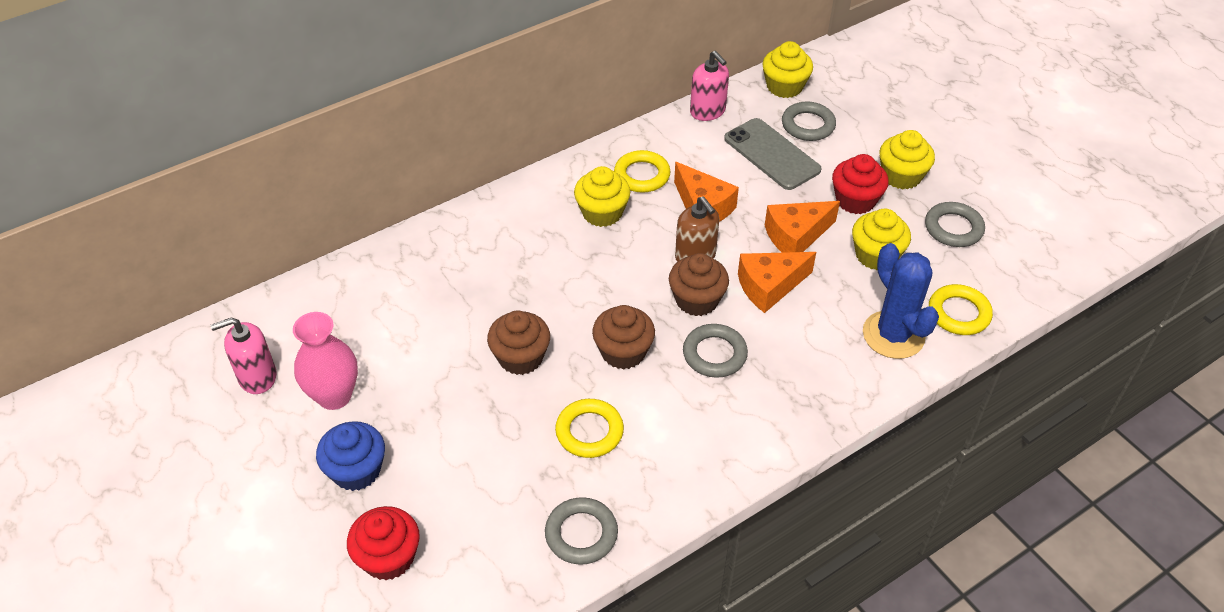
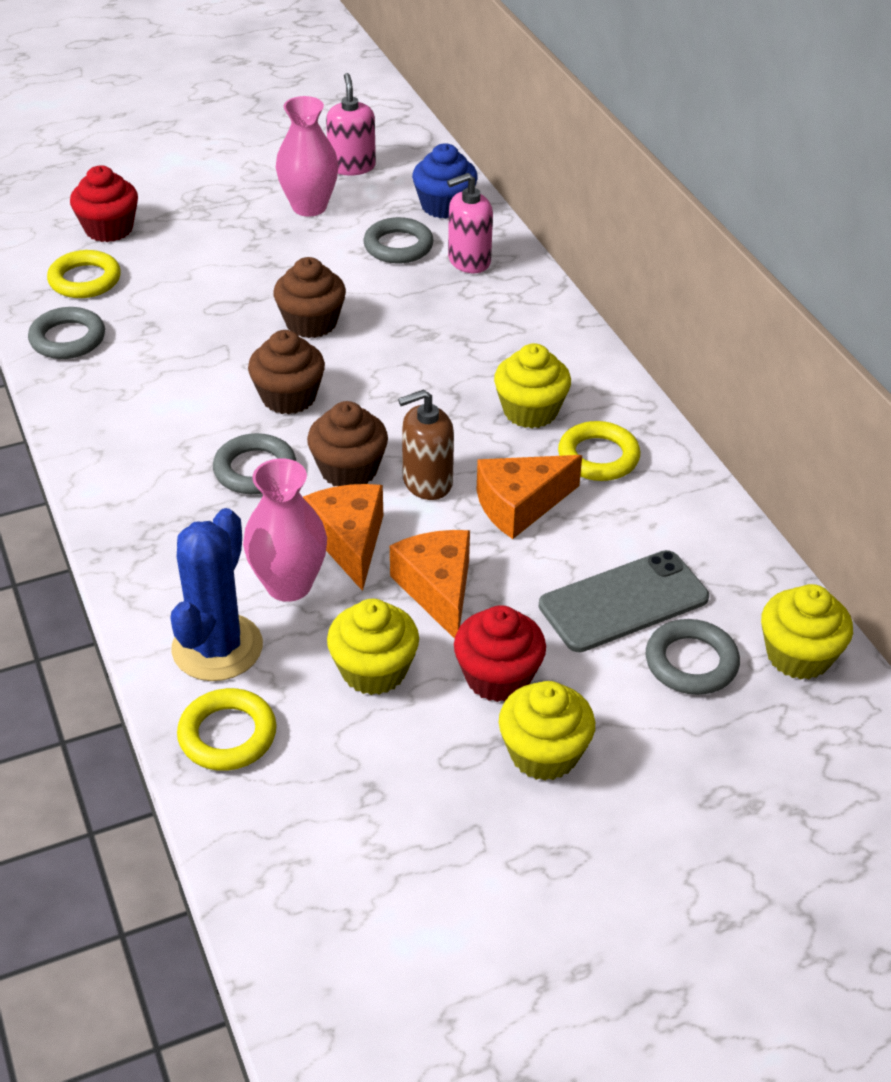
camera: 100 degrees right, 5 degrees down
(356, 470) = (213, 216): blue cupcake -> blue cupcake (444, 206)
(589, 431) = (188, 359): yellow ring -> yellow ring (85, 280)
(707, 111) = (737, 548): pink soap dispenser -> pink soap dispenser (469, 261)
(822, 310) = (289, 585): none -> pink vase
(893, 335) = (217, 647): blue cactus -> blue cactus turned 60 degrees counterclockwise
(953, 228) = (404, 787): grey ring -> grey ring (398, 246)

